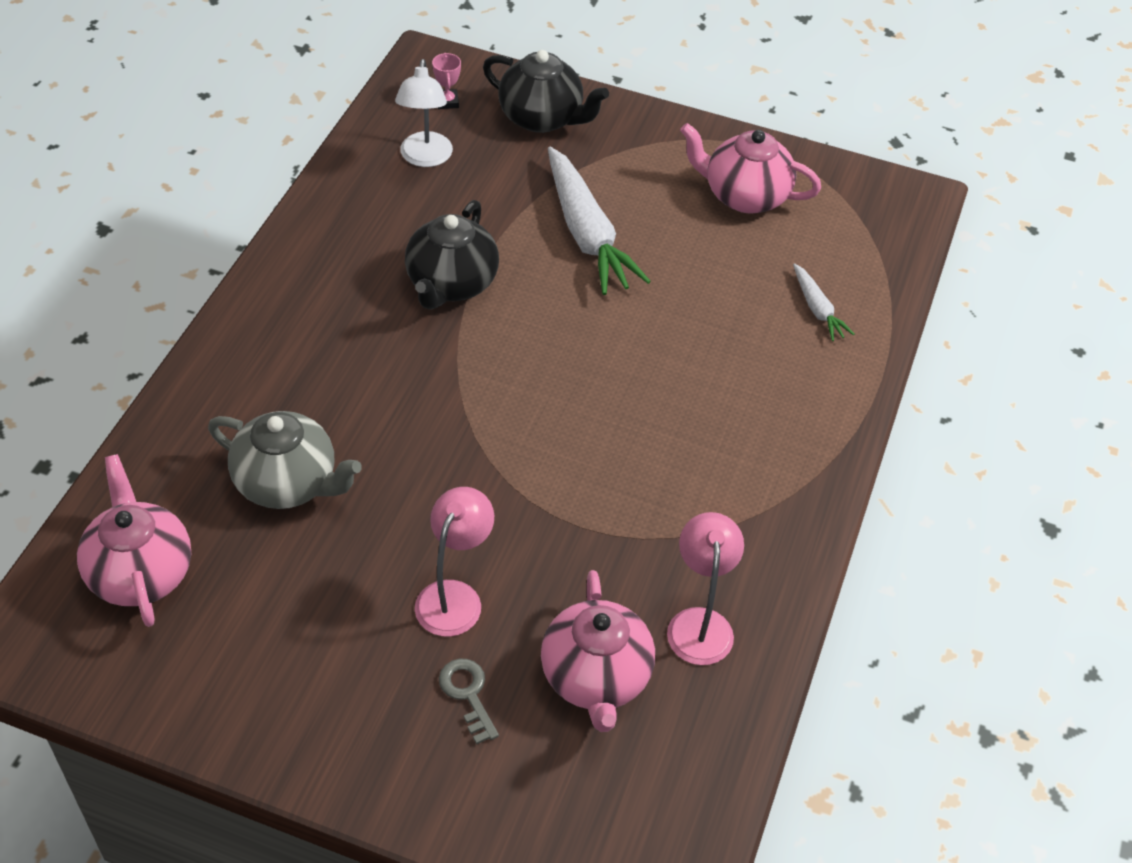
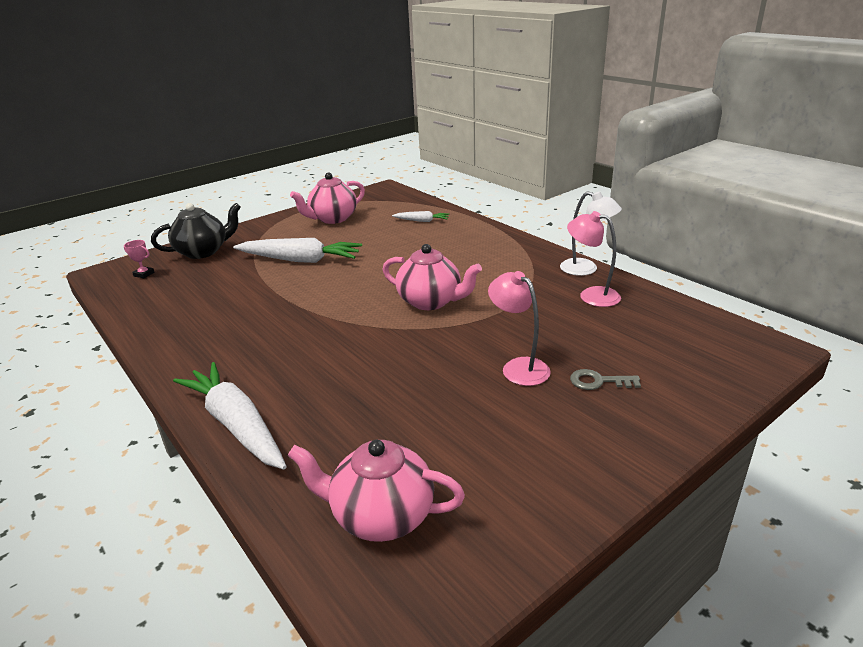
camera: 55 degrees left, 20 degrees down
(211, 383) = (236, 425): none -> white carrot
(288, 483) = (366, 411): grey teapot -> none
(425, 158) = (173, 291): white lamp -> white lamp (586, 269)
(451, 284) = (279, 307): black teapot -> none
(596, 678) = (610, 334): pink teapot -> pink teapot (431, 301)

